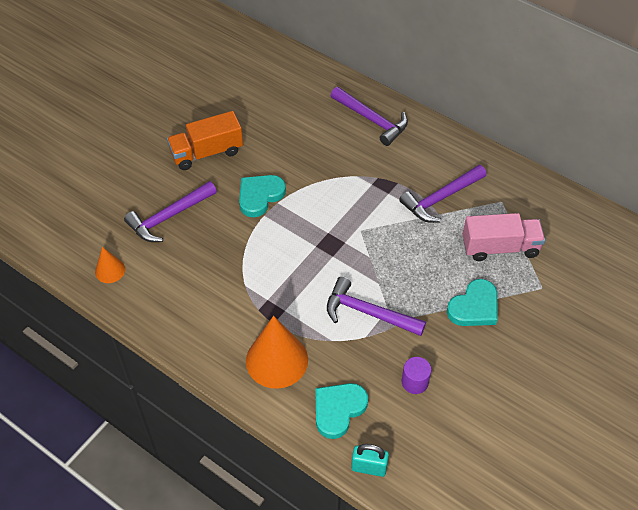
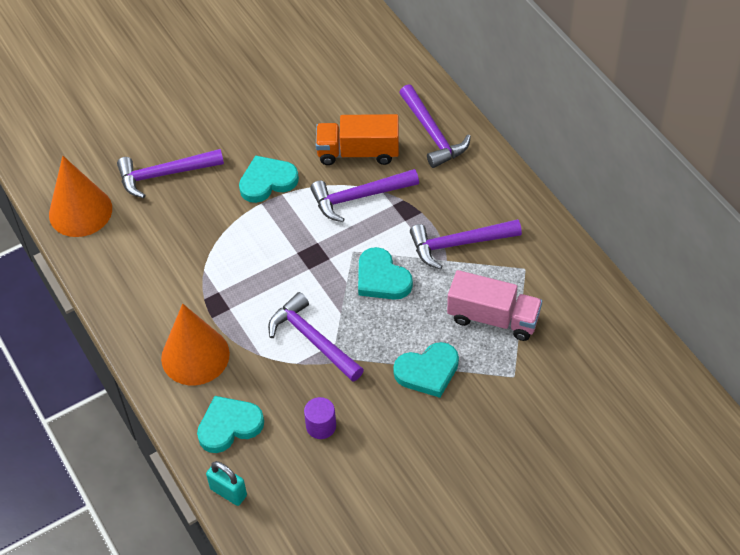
camera: 25 degrees right, 0 degrees up
(110, 270) = (80, 211): orange cone -> orange cone, size x1.95
(207, 152) = (237, 117): orange truck -> orange truck (358, 152)
(342, 186) = (359, 197): none -> purple hammer
(396, 244) = (382, 278): none -> turquoise heart

